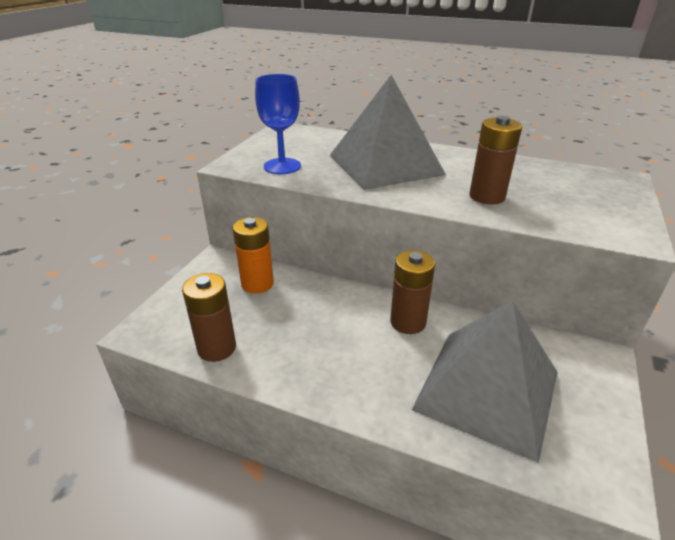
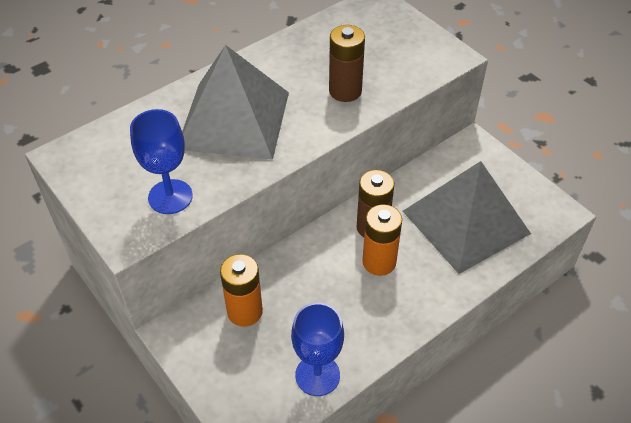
camera: 60 degrees left, 15 degrees up
(217, 348) = (317, 375): brown battery -> blue goblet
(371, 341) = (379, 262): none -> orange battery

